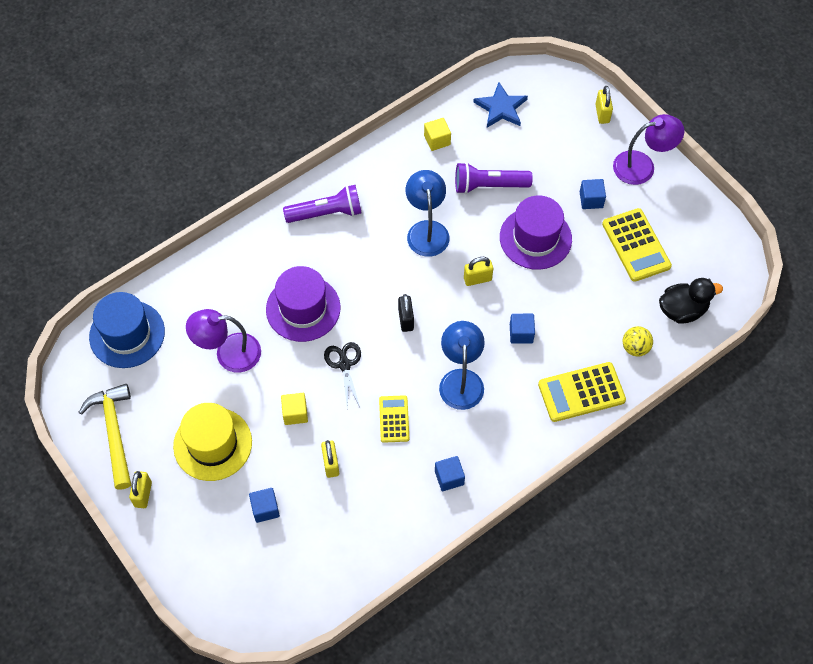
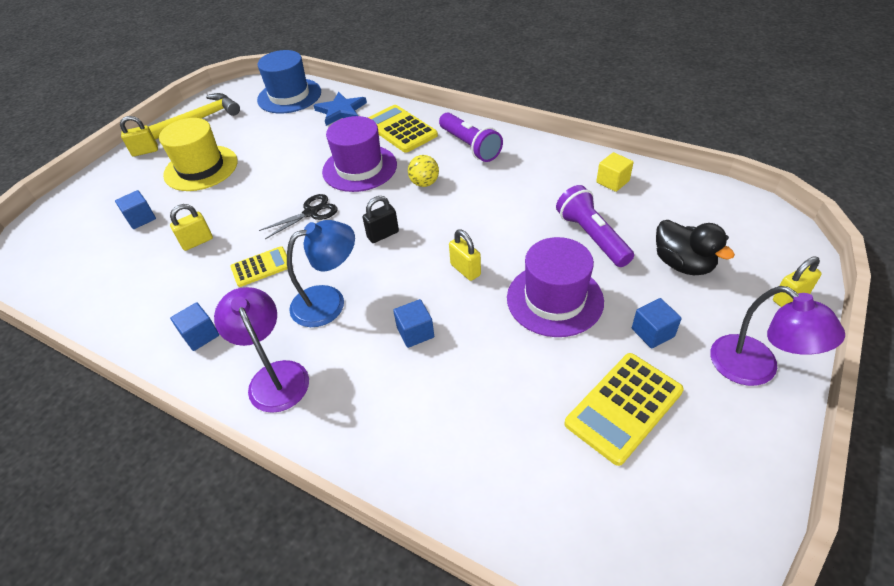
camera: 70 degrees right, 15 degrees down
(228, 353) = (293, 146): purple lamp -> purple lamp (275, 376)
(295, 413) = (246, 201): yellow cube -> none
(427, 230) = (499, 212): blue lamp -> none
(501, 108) = (700, 211): blue star -> blue star (341, 111)
(581, 392) = (359, 425): yellow calculator -> yellow calculator (400, 129)
(635, 348) = (458, 466): yellow ball -> yellow ball (424, 183)
(682, 310) = (557, 509): black duck -> black duck (683, 264)

